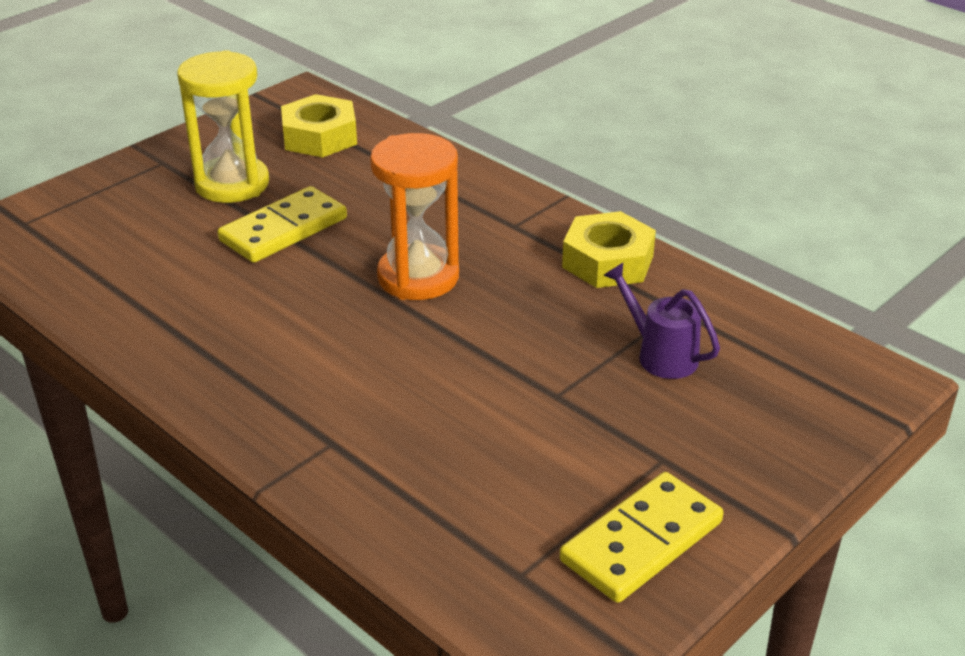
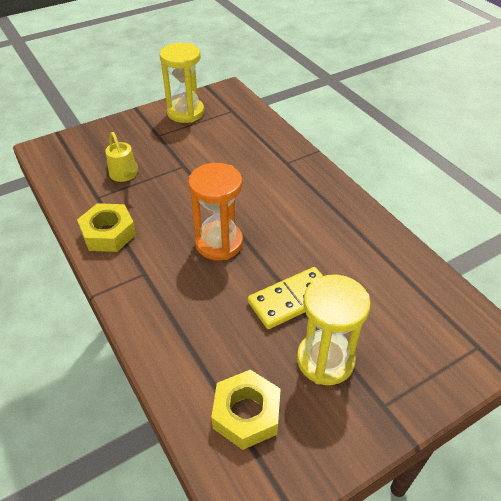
camera: 165 degrees left, 10 degrees up
(641, 541) = (185, 112): yellow domino -> yellow hourglass
(660, 355) = (125, 175): purple watering can -> yellow watering can

